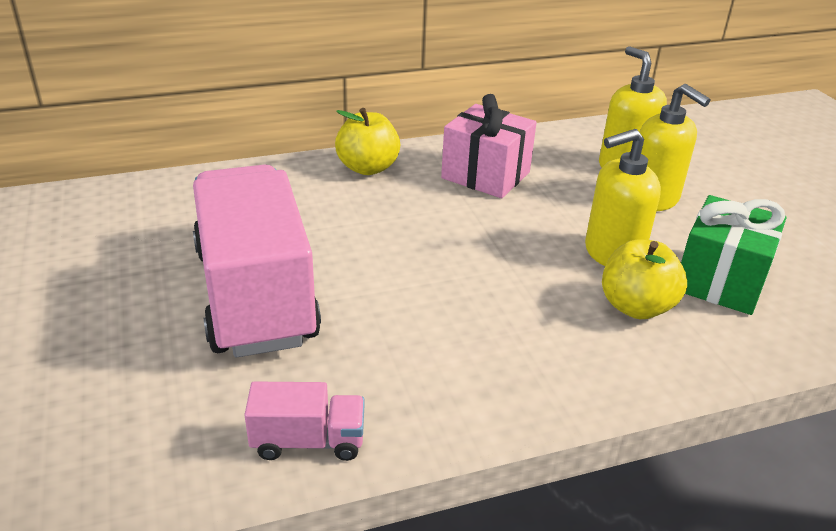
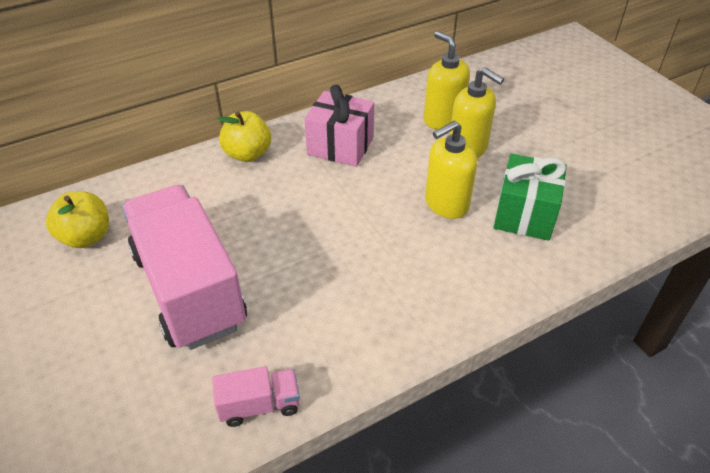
camera: 10 degrees left, 10 degrees up
(636, 307) = (469, 248): yellow apple -> yellow apple (86, 237)

